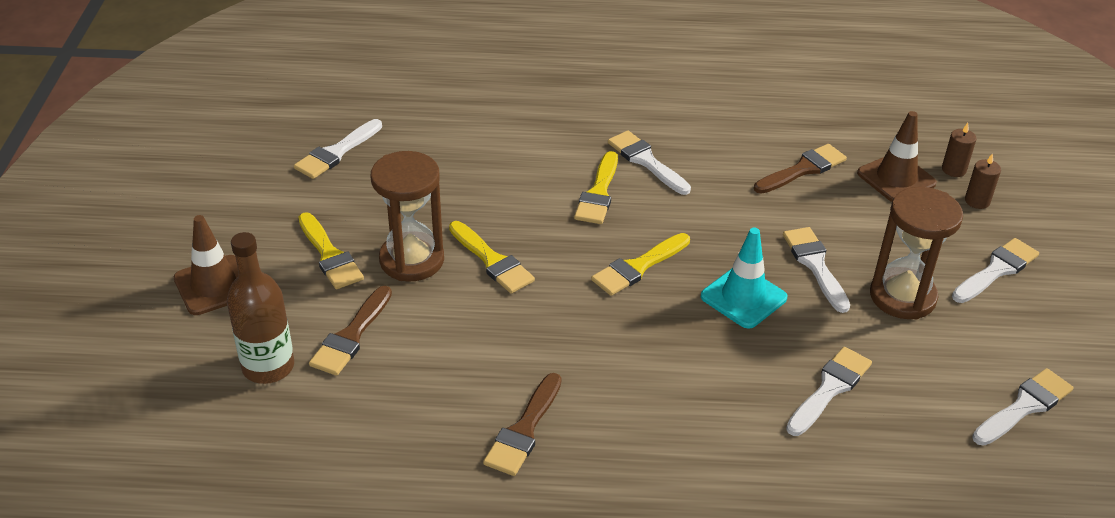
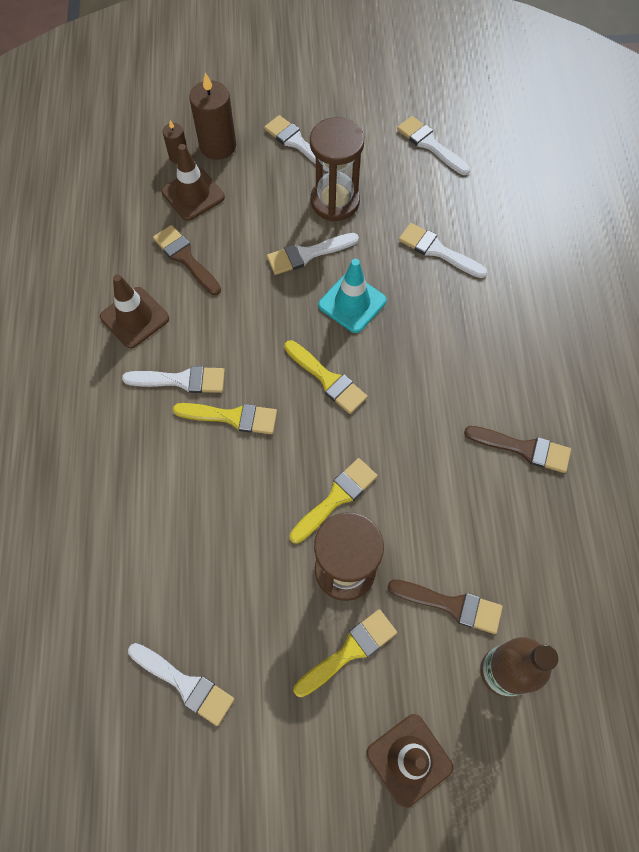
camera: 95 degrees left, 25 degrees up
(646, 161) = (181, 380): white brush -> white brush turned 135 degrees counterclockwise
(724, 132) = (134, 318): none -> brown traffic cone
(977, 201) = (218, 145): brown candle -> brown candle, size x1.88

